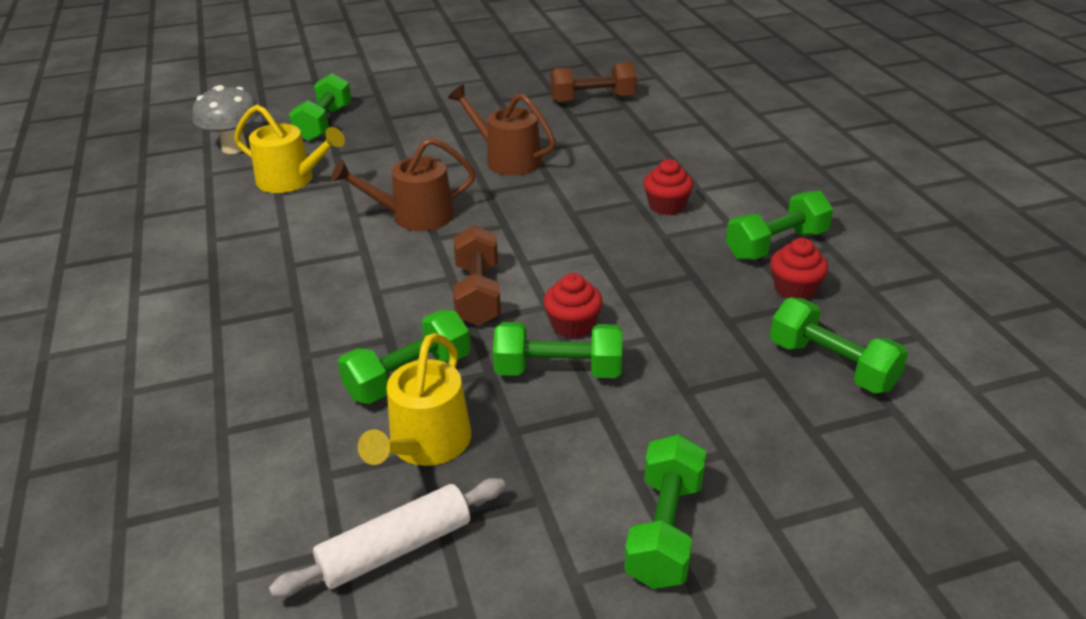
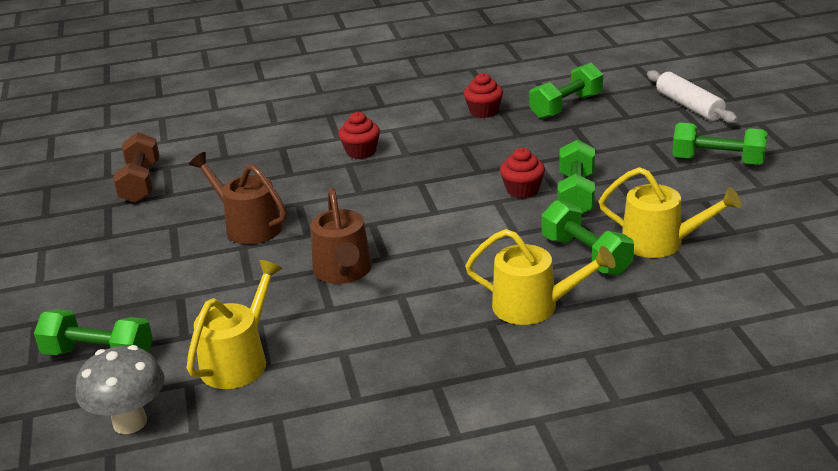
camera: 85 degrees left, 5 degrees down
(315, 336) = (533, 306): none -> yellow watering can
(396, 548) = (758, 246): white rolling pin -> white rolling pin (689, 106)
(478, 294) = (478, 231): brown dumbbell -> none
(507, 159) = (248, 226): brown watering can -> brown watering can turned 90 degrees clockwise
(776, 245) = (427, 114): green dumbbell -> none

